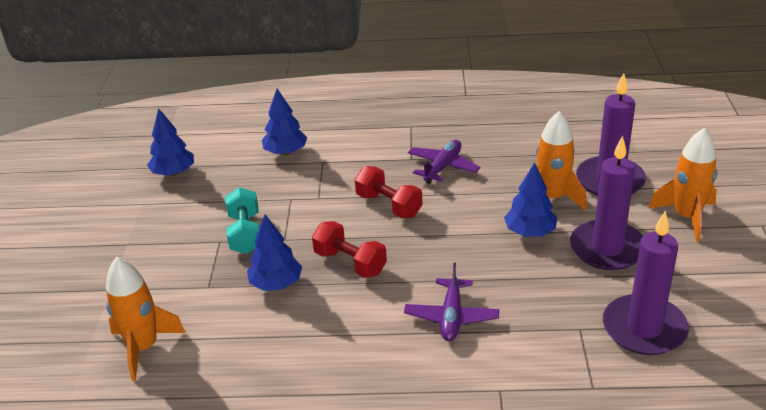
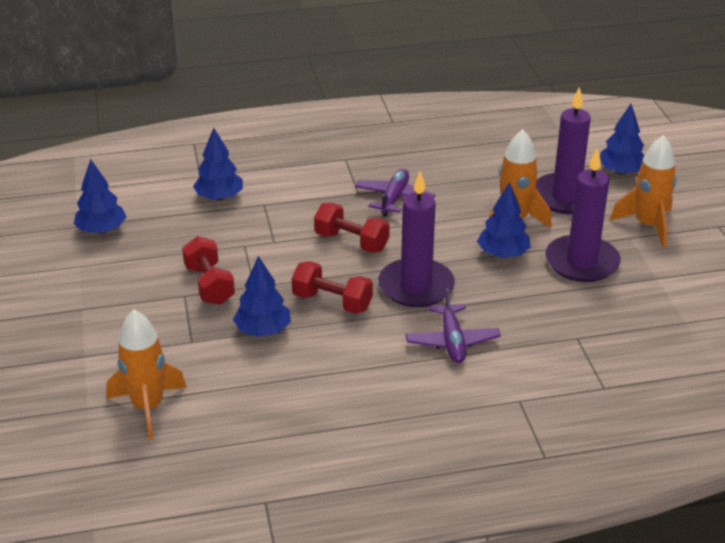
camera: 15 degrees left, 0 degrees up
(245, 234) = (209, 285): turquoise dumbbell -> red dumbbell
(644, 328) = (635, 331): purple candle -> purple candle (416, 286)
(672, 160) = (620, 172): none -> blue tree

